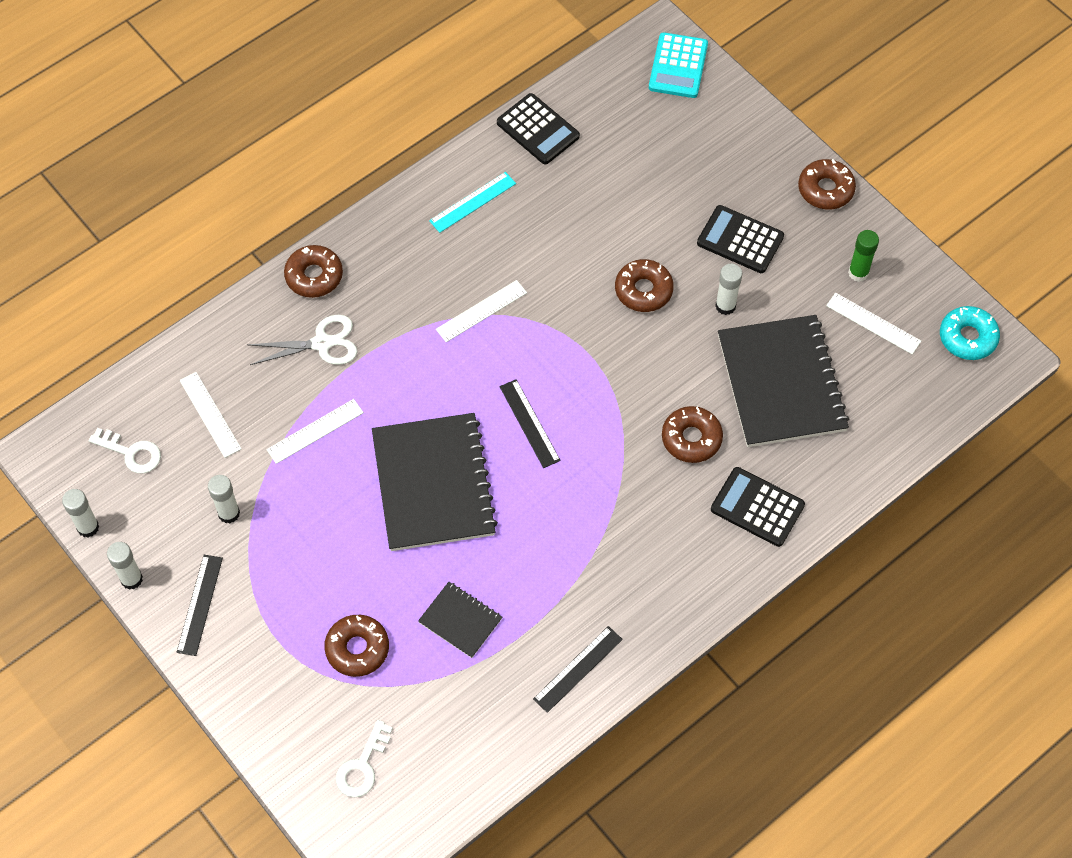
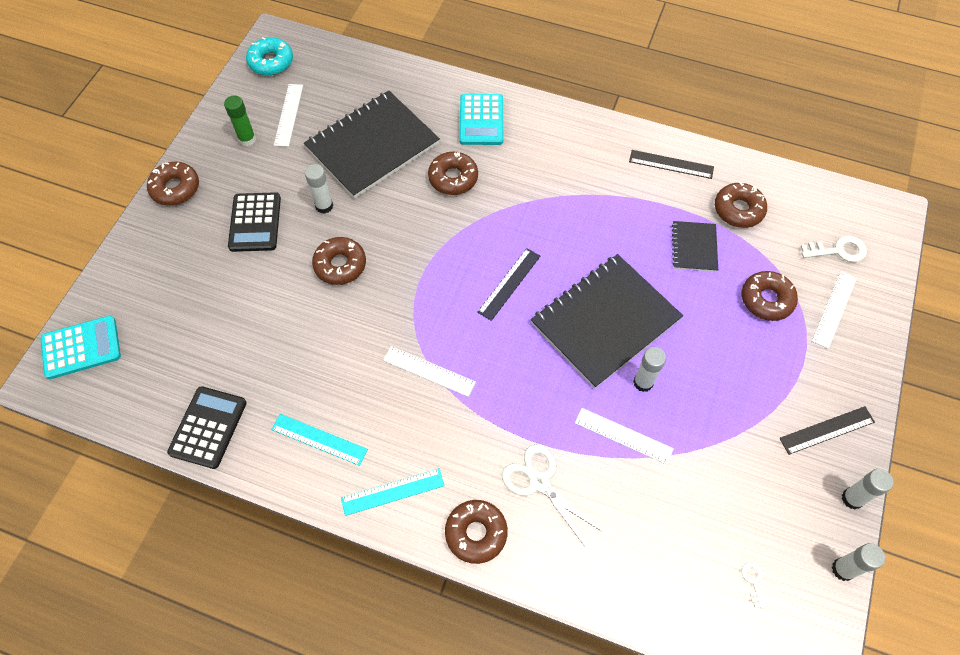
camera: 120 degrees left, 0 degrees up
(131, 453) = (753, 581): white key -> white key, size x0.56
(210, 414) = (669, 535): white ruler -> white ruler (834, 309)
(229, 513) = (741, 458): white glue stick -> white glue stick (643, 382)
(390, 234) = (392, 491): none -> turquoise ruler
(476, 698) = (738, 210): none -> brown donut
(757, 507) = (481, 120): black calculator -> turquoise calculator

